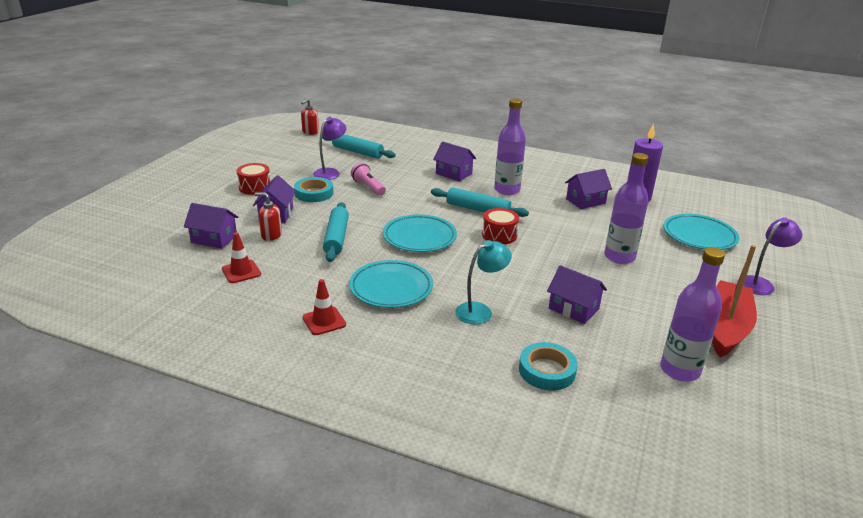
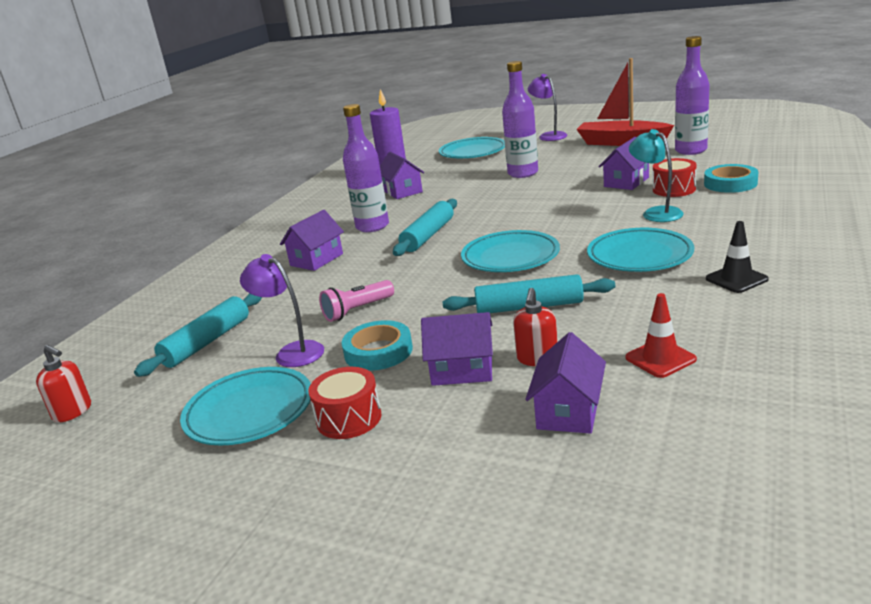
camera: 85 degrees left, 5 degrees down
(280, 166) = (249, 411): none -> turquoise plate
(324, 321) = (736, 279): red traffic cone -> black traffic cone
(499, 235) = (492, 220): red drum -> red drum (674, 189)

